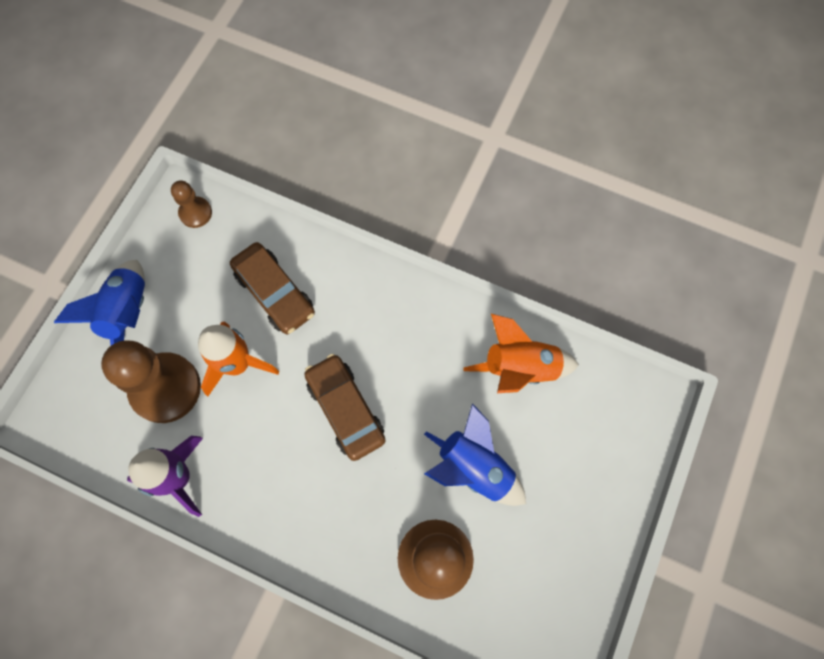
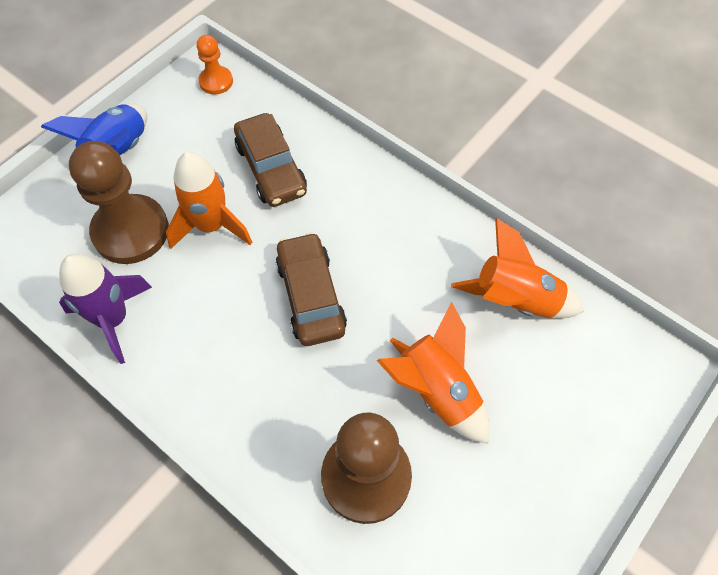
camera: 15 degrees right, 10 degrees down
(195, 213) = (216, 81): brown pawn -> orange pawn
(473, 468) = (436, 391): blue rocket -> orange rocket

